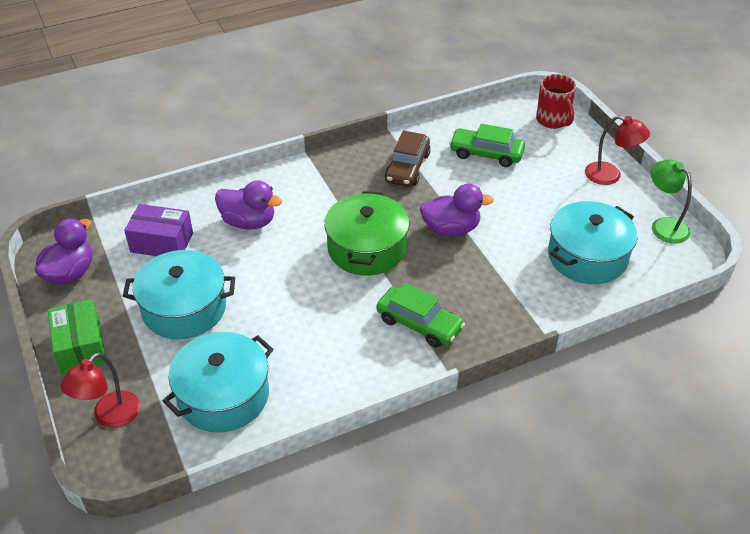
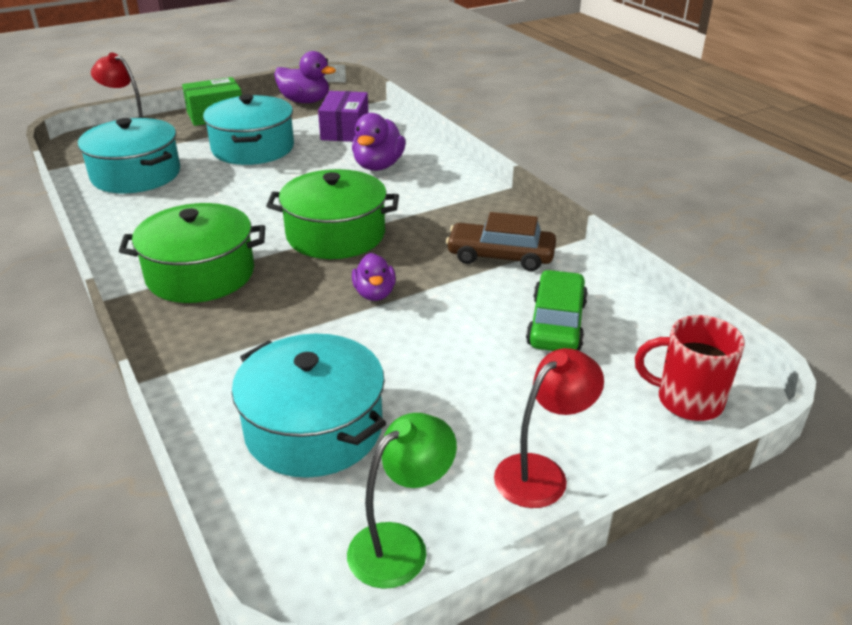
camera: 85 degrees right, 10 degrees down
(419, 324) = (200, 274): green car -> green pot
(451, 229) = (374, 294): purple duck -> purple duck, size x0.66
(553, 120) = (687, 400): red mug -> red mug turned 45 degrees clockwise
(610, 176) = (541, 472): red lamp -> red lamp turned 150 degrees counterclockwise

